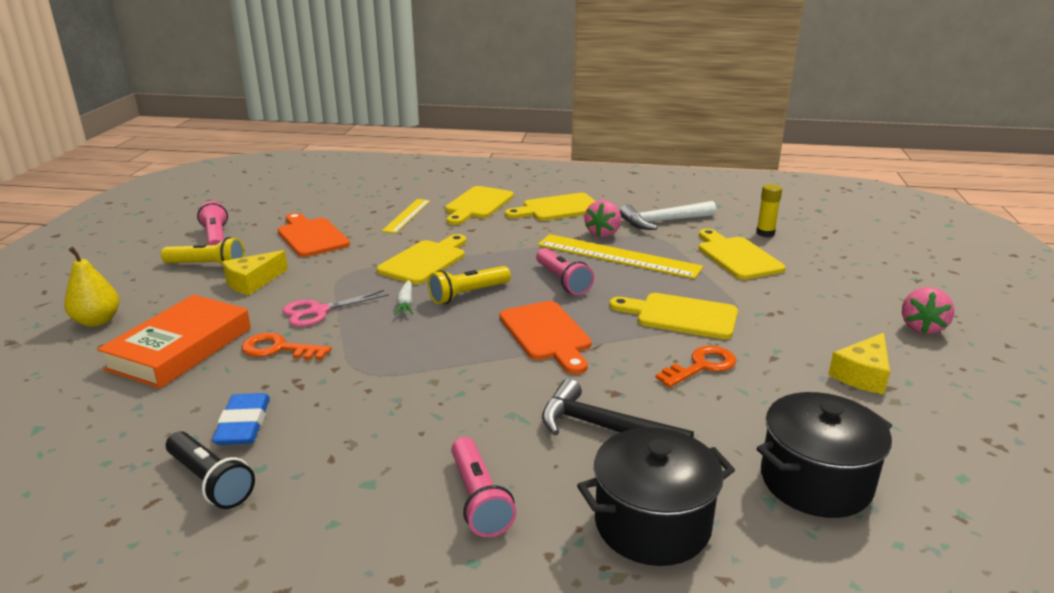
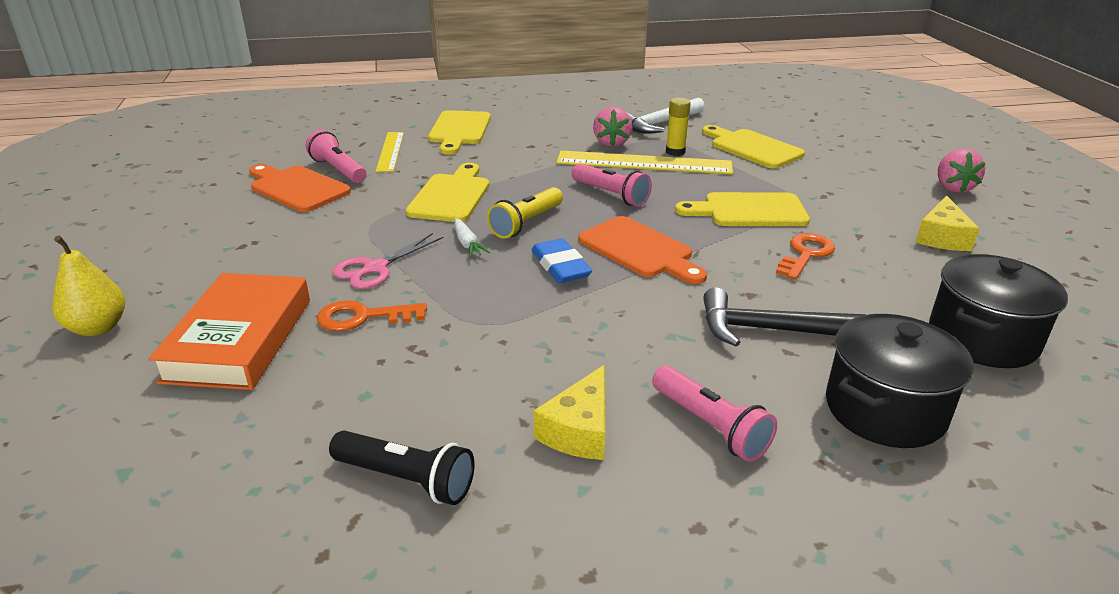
camera: 20 degrees left, 5 degrees up
(207, 265) = (192, 239): yellow flashlight -> none
(216, 238) = (177, 206): pink flashlight -> pink flashlight (338, 170)
(243, 424) = (391, 407): blue eraser -> blue eraser (560, 266)
(253, 282) = (267, 249): yellow cheese -> yellow cheese (579, 430)
(557, 208) = (546, 124): yellow cutting board -> none
(765, 233) = (759, 123): yellow glue stick -> yellow glue stick (675, 152)

